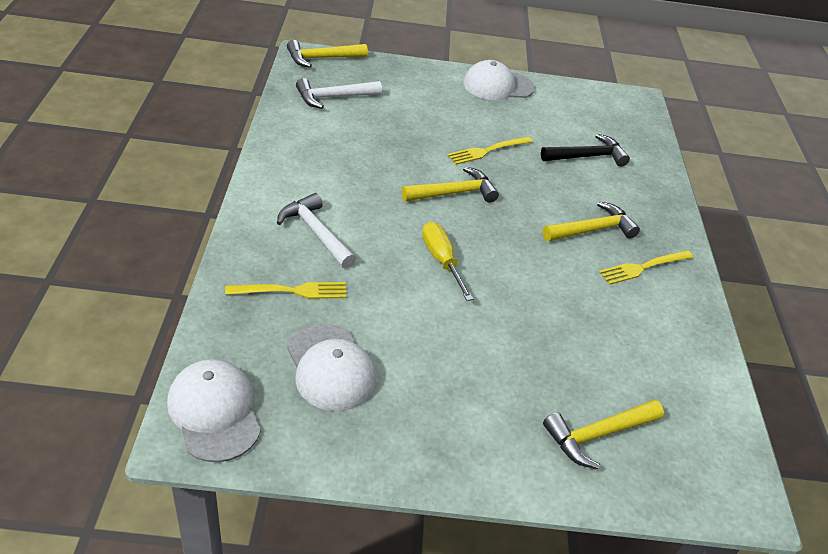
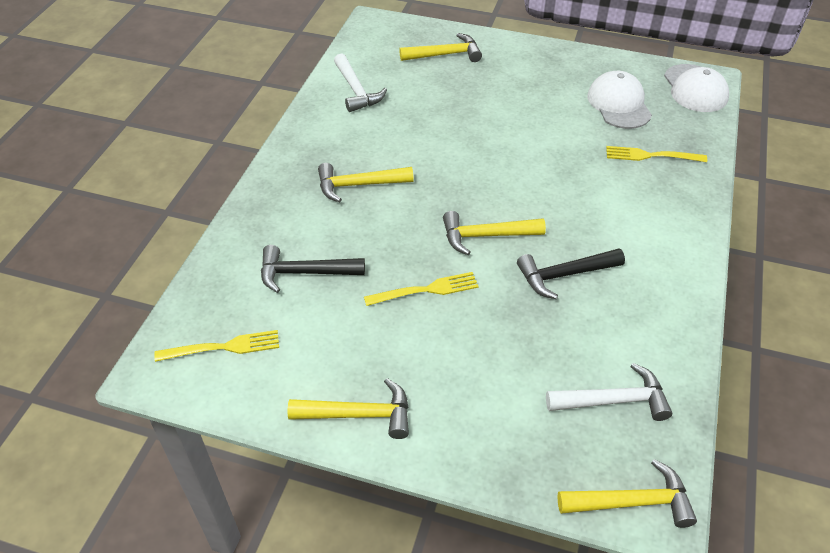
camera: 160 degrees left, 5 degrees up
(316, 232) = (632, 204): white hammer -> white hammer (356, 90)
(377, 167) = (564, 275): none -> black hammer
(441, 260) = (518, 169): yellow screwdriver -> none
(498, 86) = (359, 414): white cap -> yellow hammer
(643, 267) = (334, 148): yellow fork -> yellow fork (223, 347)

